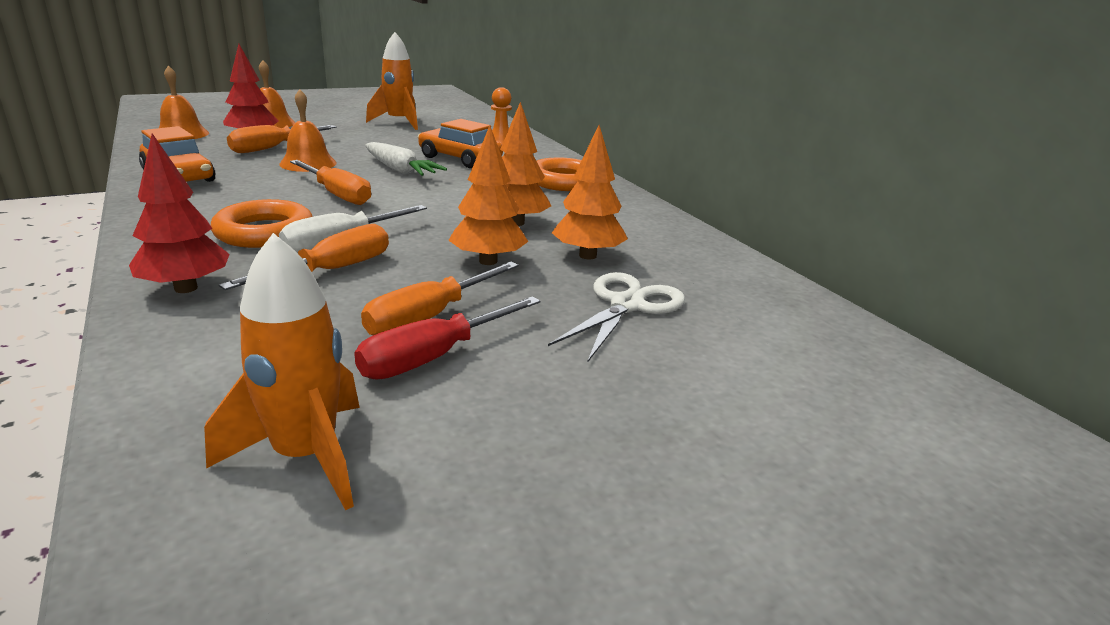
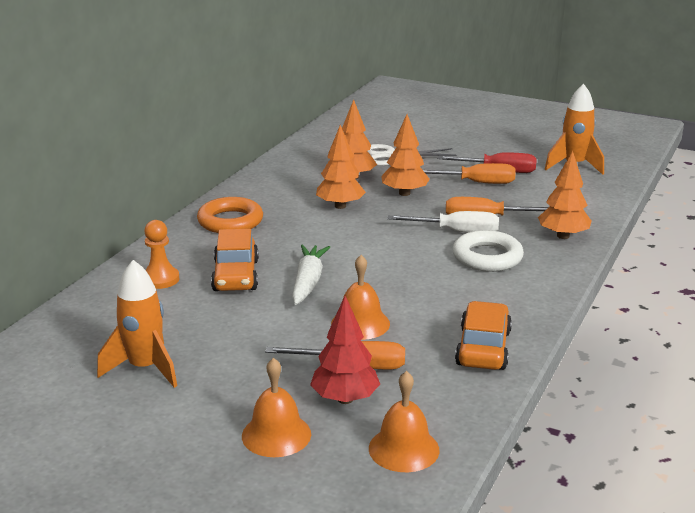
camera: 125 degrees left, 0 degrees up
(185, 288) = (563, 236): red tree -> orange tree
(264, 232) = (487, 257): orange ring -> white ring
(337, 195) = (398, 272): orange screwdriver -> none

